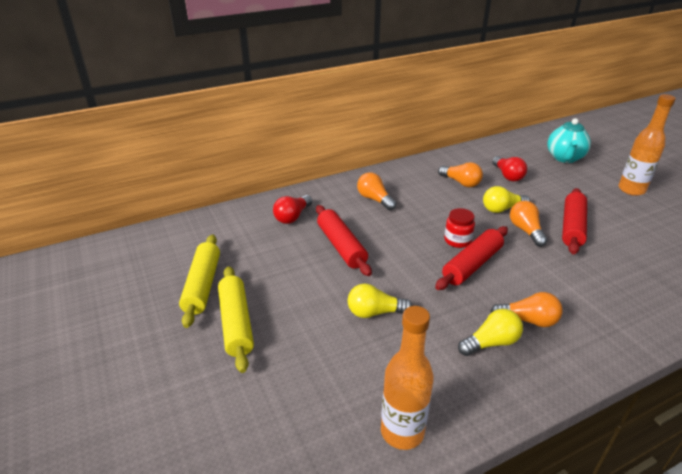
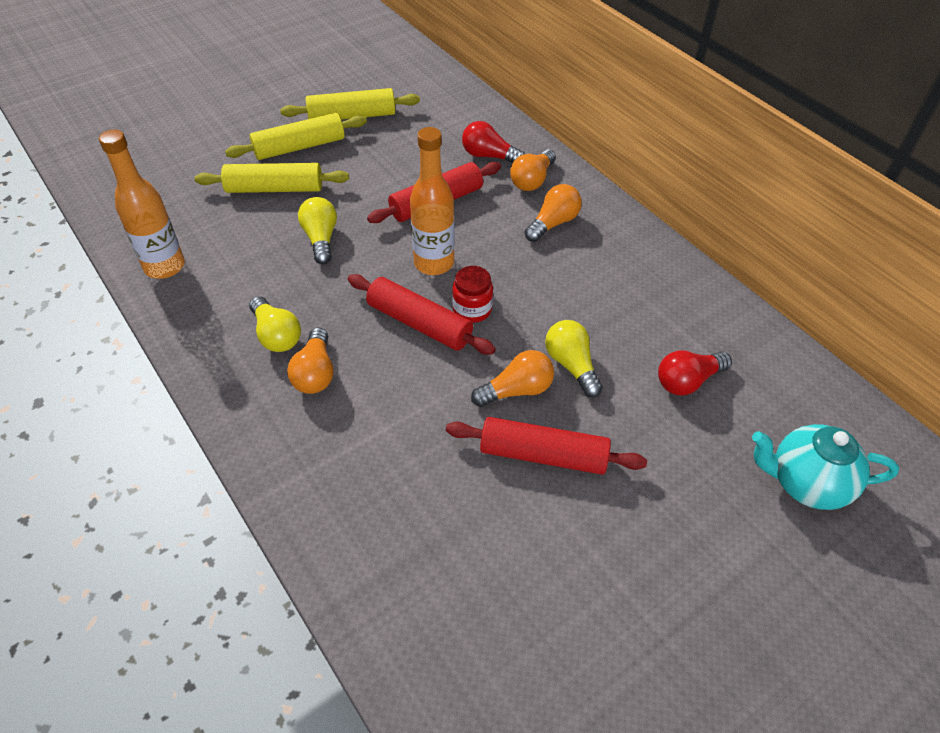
camera: 80 degrees right, 15 degrees up
(296, 342) = (275, 188): none -> yellow rolling pin
(461, 182) = (637, 317): orange light bulb -> orange light bulb (532, 180)
(631, 190) = (713, 584): orange bottle -> orange bottle (434, 263)

